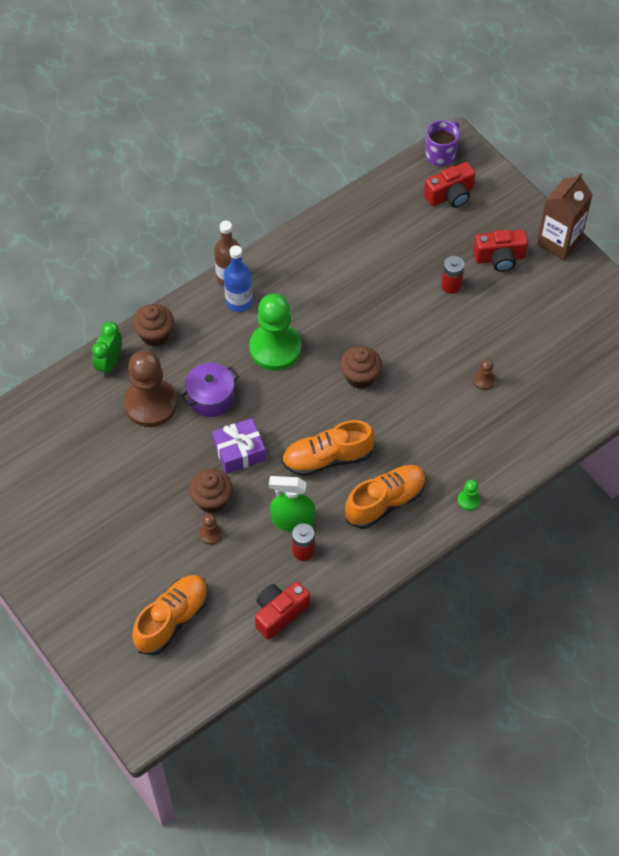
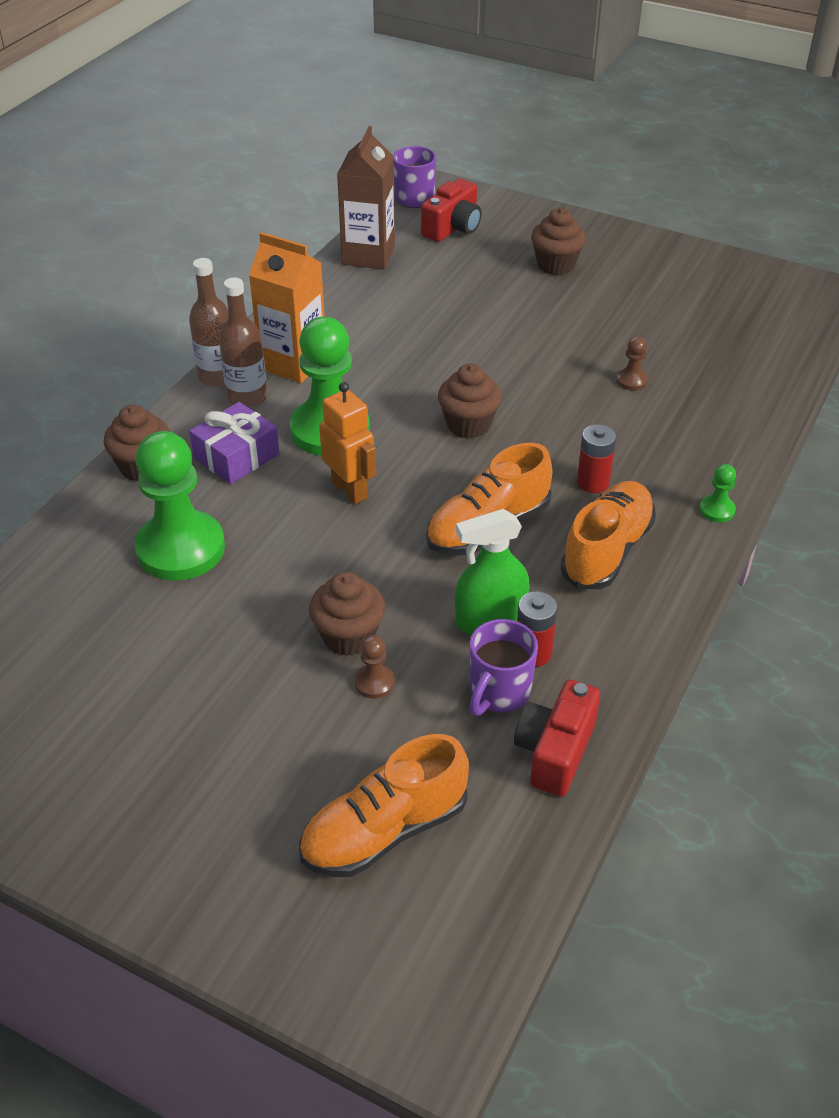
camera: 25 degrees left, 15 degrees down
(109, 363) = (89, 520): green clock -> none
(150, 404) = (181, 548): brown pawn -> green pawn
(172, 619) = (384, 831): orange shoe -> orange shoe turned 135 degrees counterclockwise
(211, 398) = (271, 513): purple pot -> none
(239, 302) = (247, 397): blue bottle -> brown bottle
(239, 451) = (353, 562): purple gift -> purple gift (236, 456)
(263, 399) = (350, 490): none -> orange robot
(271, 567) = (498, 693): none -> purple mug
(280, 284) = (293, 363): none -> orange carton
(451, 286) = (517, 304): red battery -> red battery (593, 482)
(499, 258) = (556, 265): red camera -> brown cupcake
(558, 242) = (612, 234): brown carton -> brown carton (368, 255)

